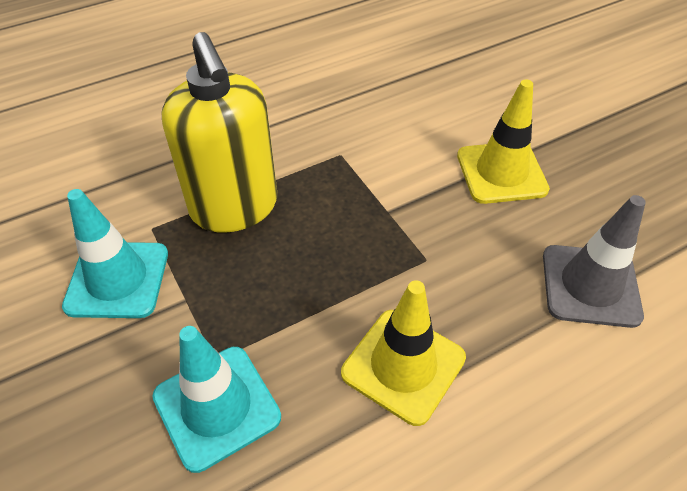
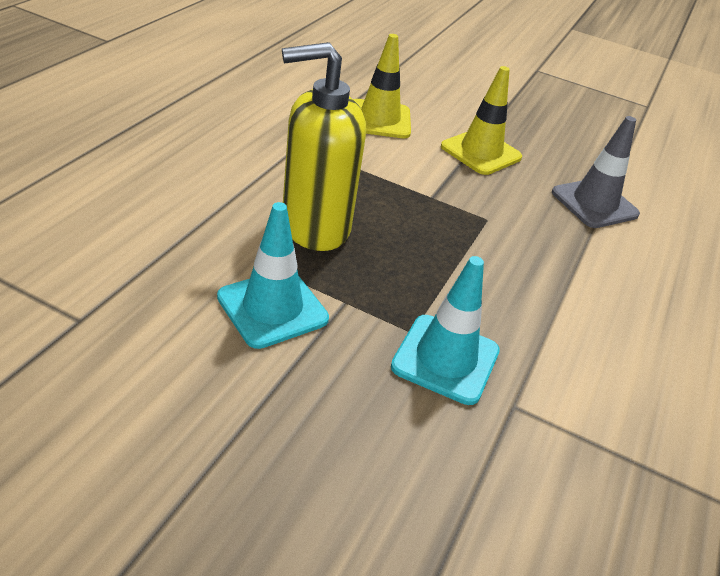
camera: 40 degrees left, 10 degrees down
(234, 207) = (314, 227): yellow soap dispenser -> yellow soap dispenser turned 135 degrees clockwise
(403, 365) = (537, 286): yellow traffic cone -> yellow traffic cone (379, 119)

